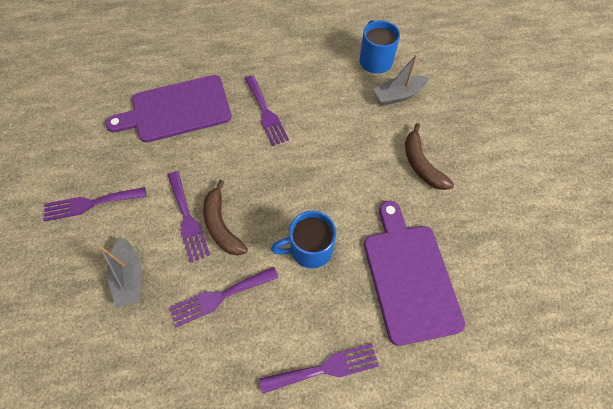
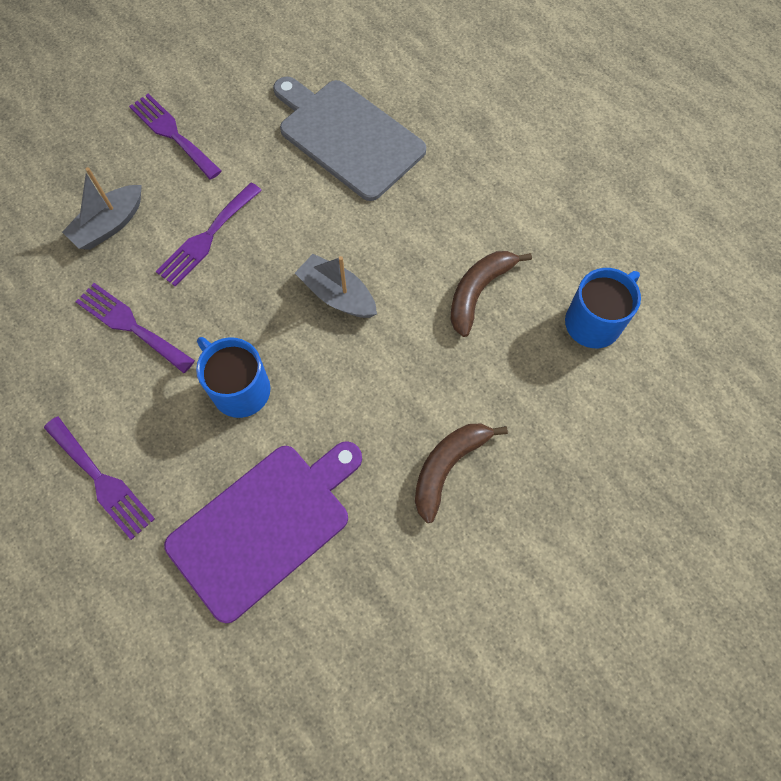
camera: 60 degrees right, 5 degrees up
(177, 109) = (347, 136): purple cutting board -> grey cutting board
(221, 225) = (218, 276): brown banana -> brown banana (478, 292)
(266, 113) = (407, 234): purple fork -> none
(398, 95) = (550, 382): grey boat -> grey boat (337, 295)

